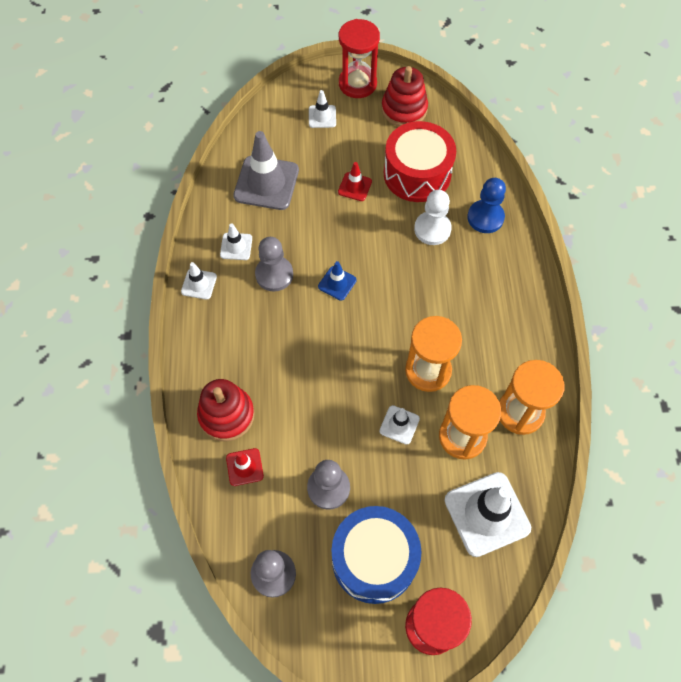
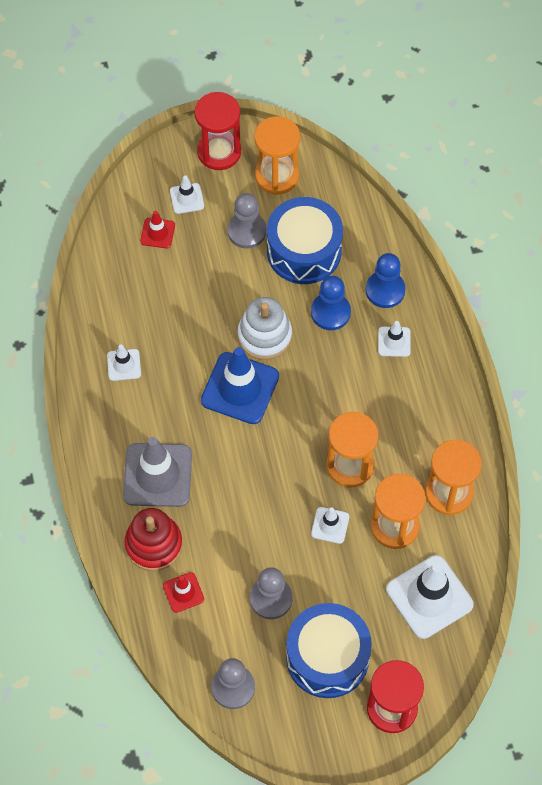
camera: 10 degrees left, 0 degrees up
(199, 284) = (93, 413): white traffic cone -> white traffic cone (394, 341)
(266, 183) = (141, 287): grey traffic cone -> grey traffic cone (157, 475)
(274, 274) = (171, 389): grey pawn -> grey pawn (247, 231)
(337, 283) = (240, 388): blue traffic cone -> blue traffic cone, size x1.98
(355, 187) = (238, 277): red traffic cone -> red traffic cone (157, 233)
(368, 240) = (264, 336): none -> white stacking toy
(404, 109) = (277, 176): red stacking toy -> orange hourglass
(417, 174) = (304, 251): red drum -> blue drum
(432, 229) = (330, 312): white pawn -> blue pawn

